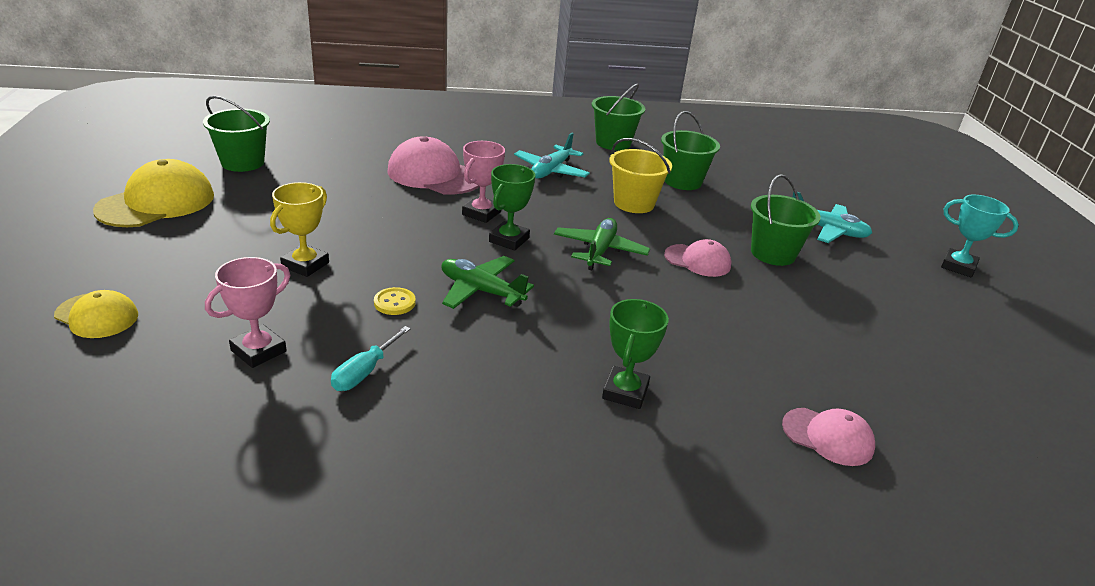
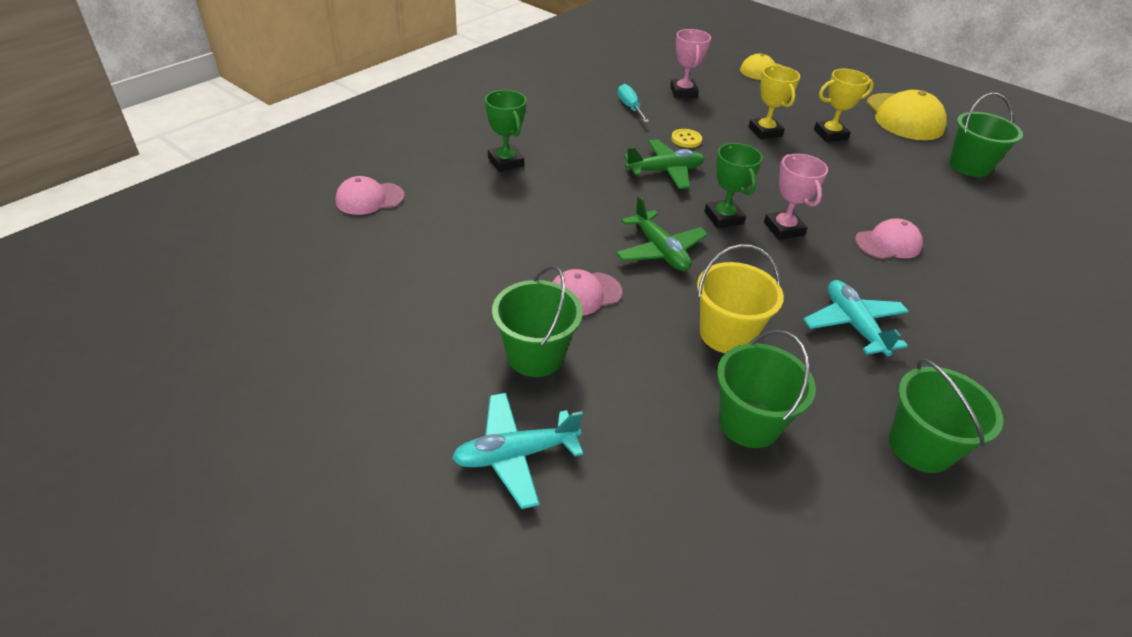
camera: 135 degrees right, 10 degrees up
(260, 230) = (830, 134): none -> yellow trophy
(434, 175) = (888, 243): pink cap -> pink cap, size x0.59
(958, 266) = (316, 505): turquoise trophy -> none

